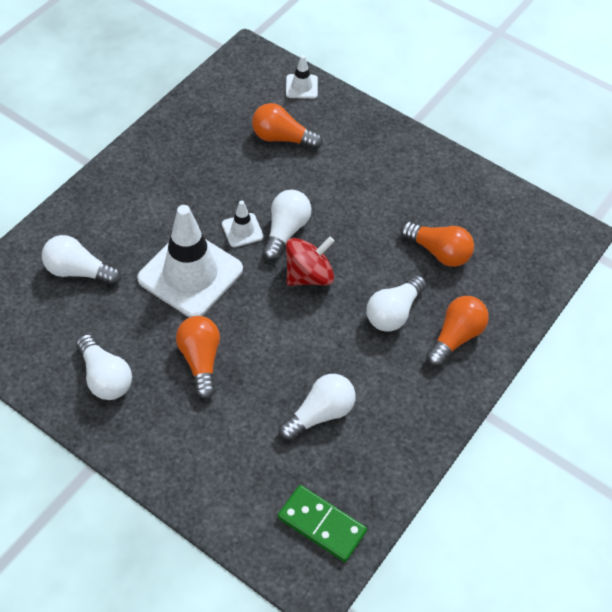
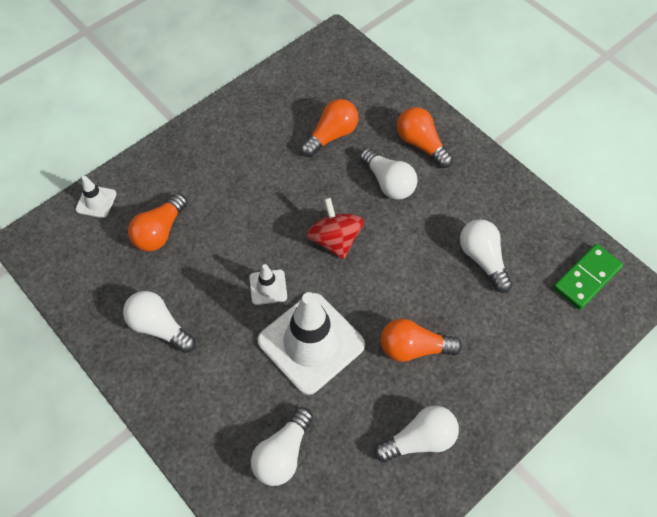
camera: 75 degrees left, 5 degrees up
(286, 231) = (278, 249): white light bulb -> white light bulb (159, 327)

